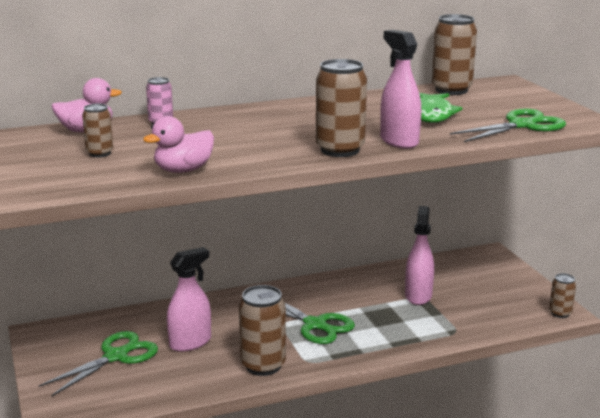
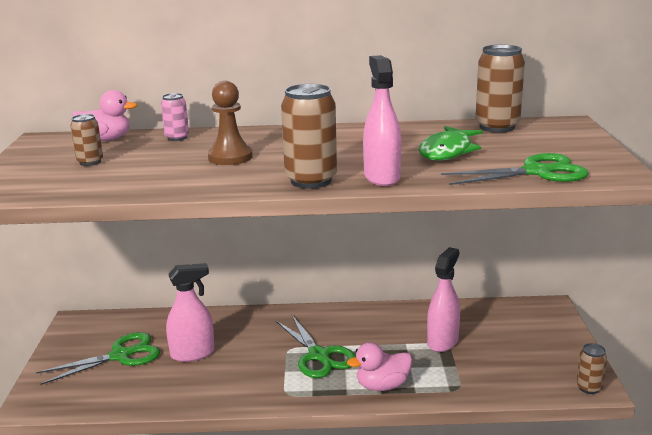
camera: 20 degrees right, 0 degrees up
(183, 170) = (140, 186): pink duck -> pink duck (382, 386)
(238, 136) = (230, 157): none -> brown pawn
(263, 365) = (241, 390): brown can -> none

